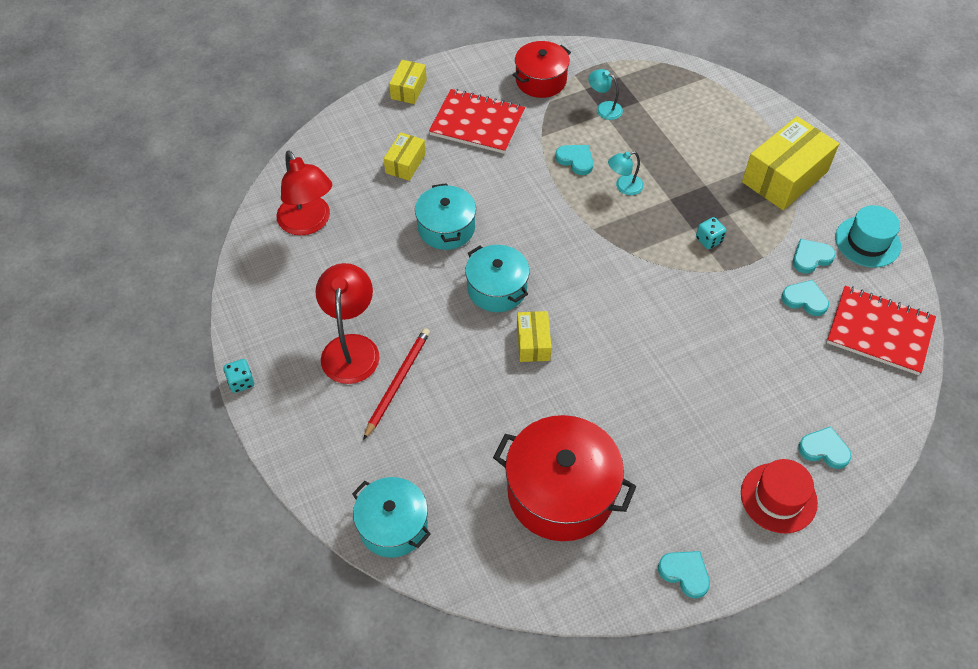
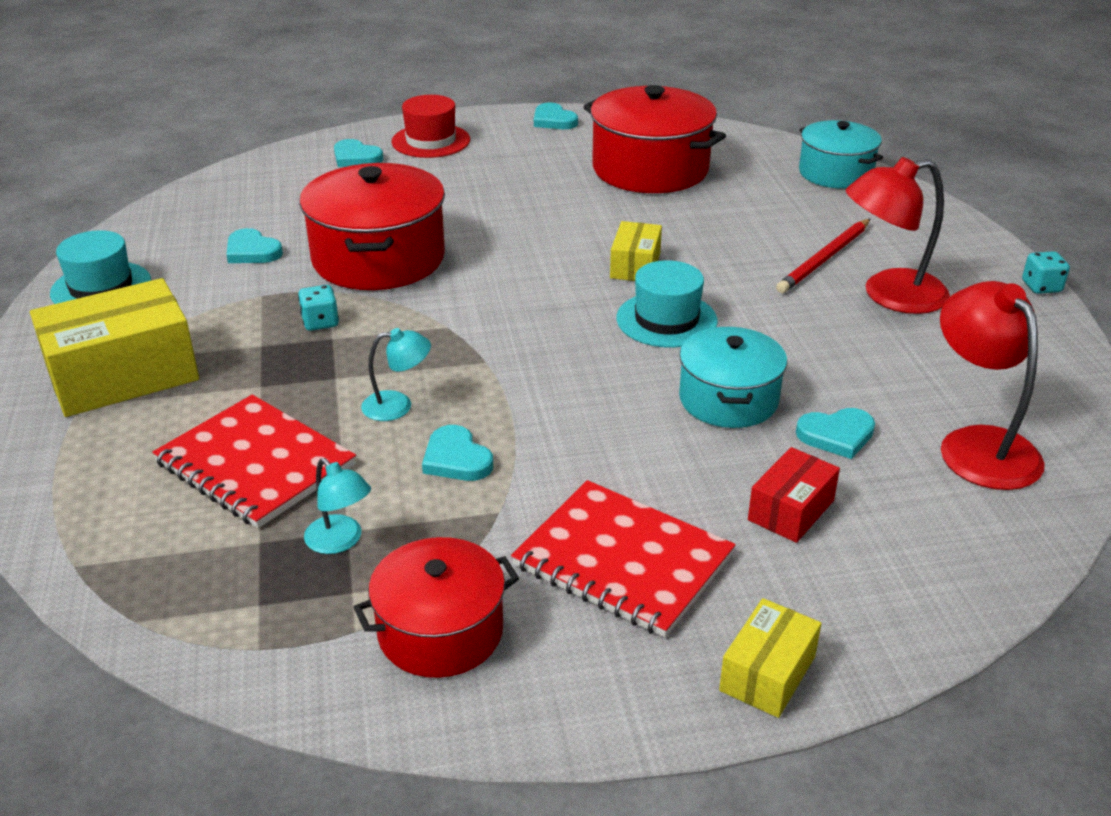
camera: 165 degrees left, 20 degrees down
(351, 347) = (889, 295): red lamp -> red lamp turned 60 degrees clockwise
(405, 163) = (791, 510): yellow box -> red box
(497, 289) = (666, 320): turquoise pot -> turquoise hat
(714, 311) = (379, 258): none -> red pot
(811, 257) = (197, 284): turquoise heart -> turquoise heart (836, 435)
(879, 331) = (195, 216): red notebook -> red notebook (255, 464)

